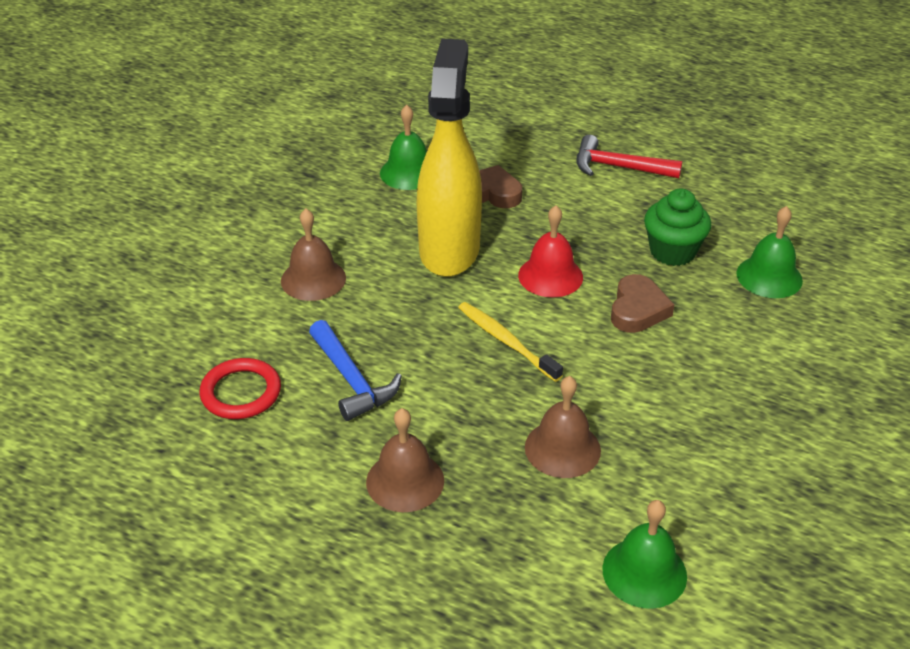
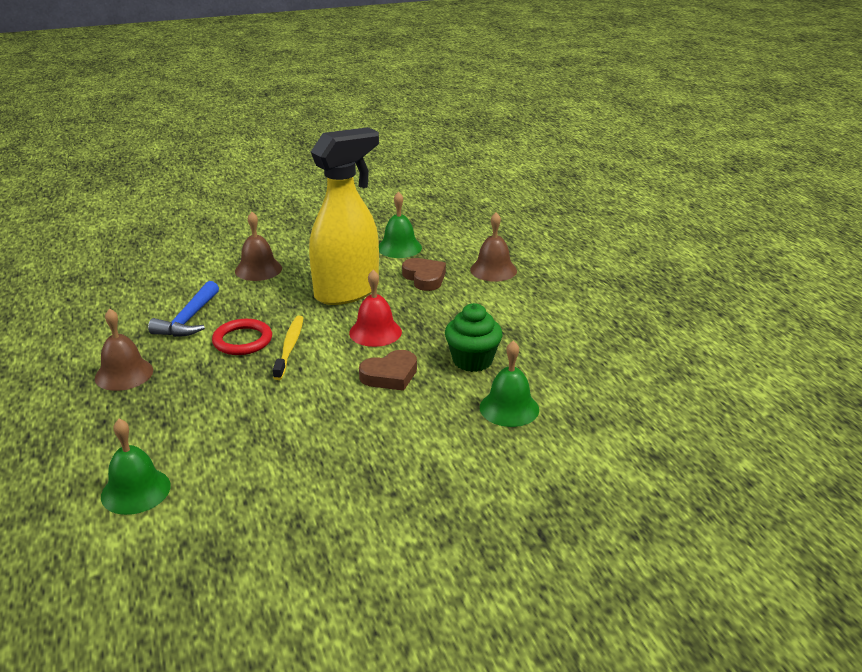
camera: 45 degrees right, 10 degrees down
(241, 392) = (137, 296): red ring -> red ring (242, 340)
(562, 448) = (215, 410): brown bell -> brown bell (493, 270)
(618, 167) = (529, 302): red hammer -> none

